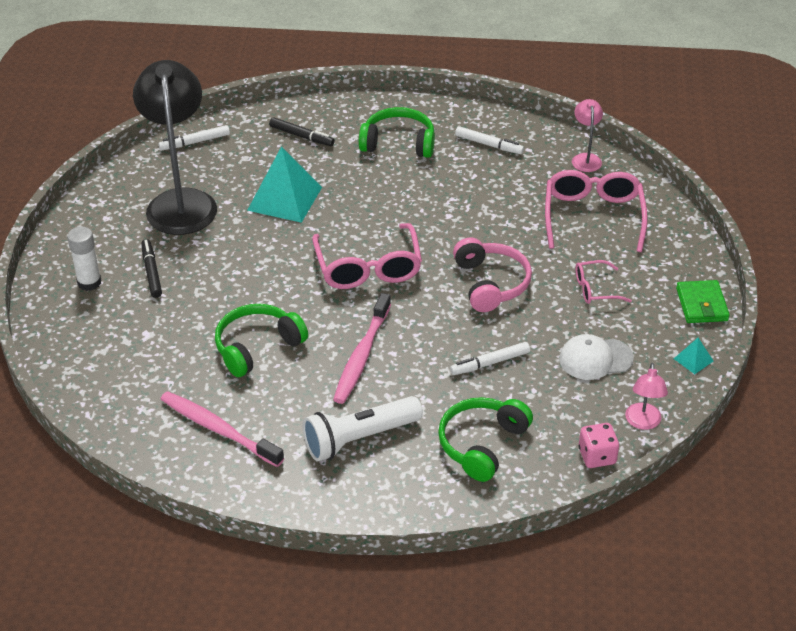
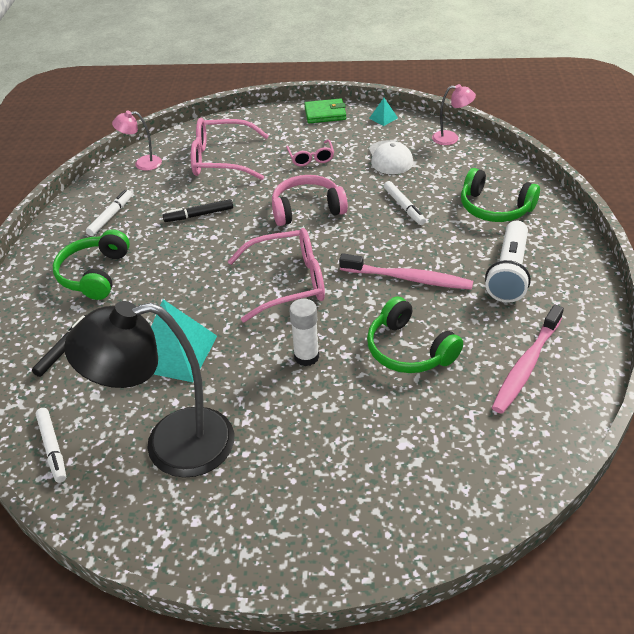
camera: 90 degrees left, 0 degrees up
(89, 282) = (321, 517): white glue stick -> white glue stick (306, 357)
(151, 272) = (300, 455): black marker -> black marker (199, 215)
(360, 438) = (509, 272): white flashlight -> white flashlight turned 45 degrees clockwise
(597, 456) = (490, 157): pink dice -> none

